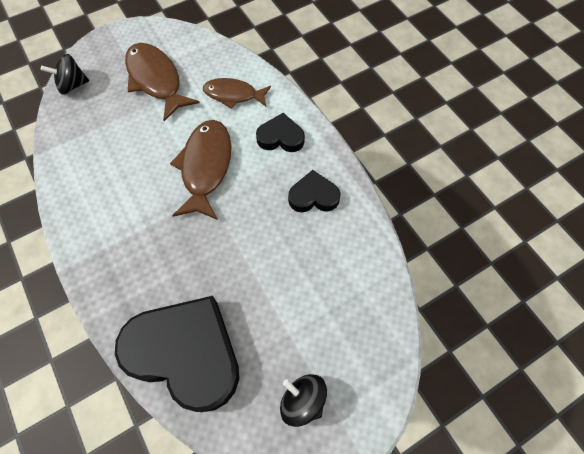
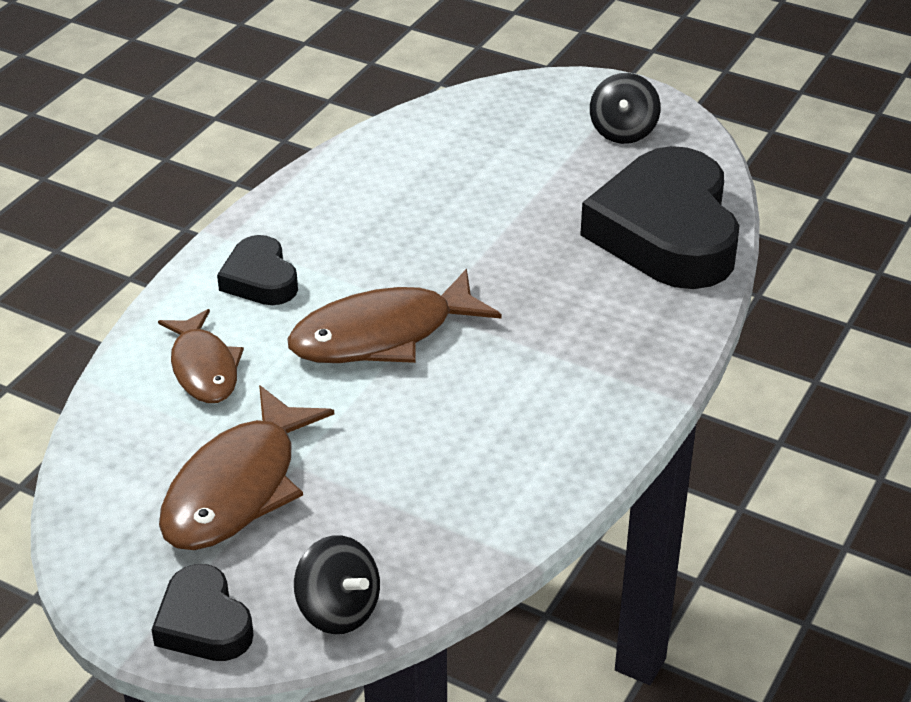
camera: 120 degrees left, 25 degrees down
(313, 196) = (345, 211): black heart -> black heart (203, 623)

